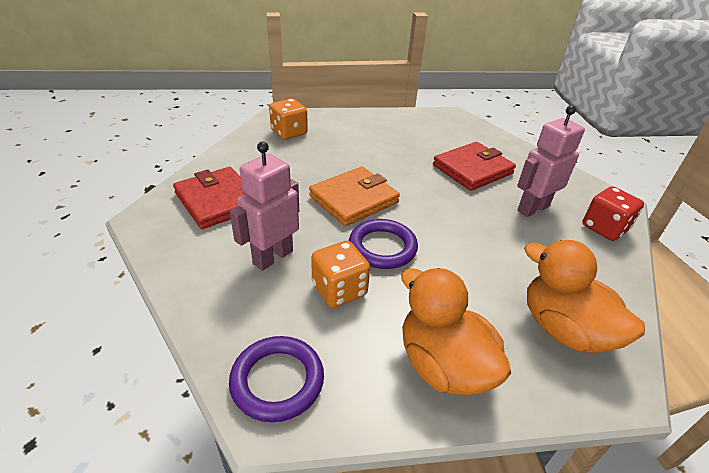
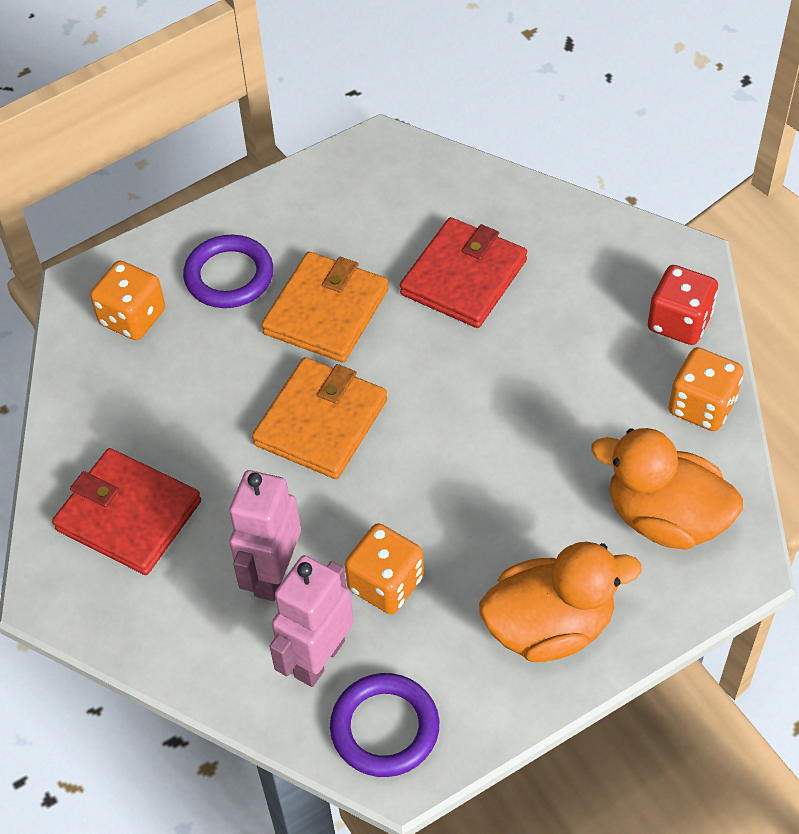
camera: 20 degrees left, 15 degrees up
(382, 247) = (405, 492): purple ring -> purple ring (229, 276)
(387, 159) = (326, 311): none -> orange wallet
(443, 365) = (549, 626): orange duck -> orange duck turned 135 degrees clockwise
(532, 208) = (575, 325): pink robot -> pink robot (319, 658)
(611, 275) = (702, 406): none -> orange dice

